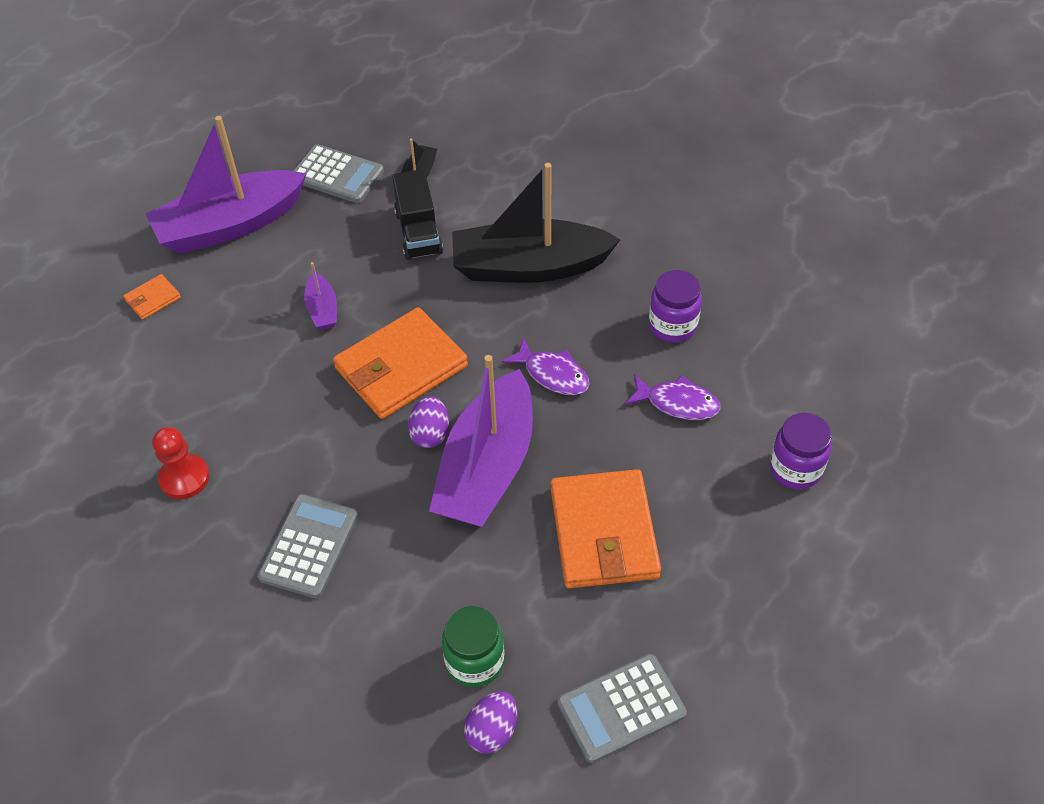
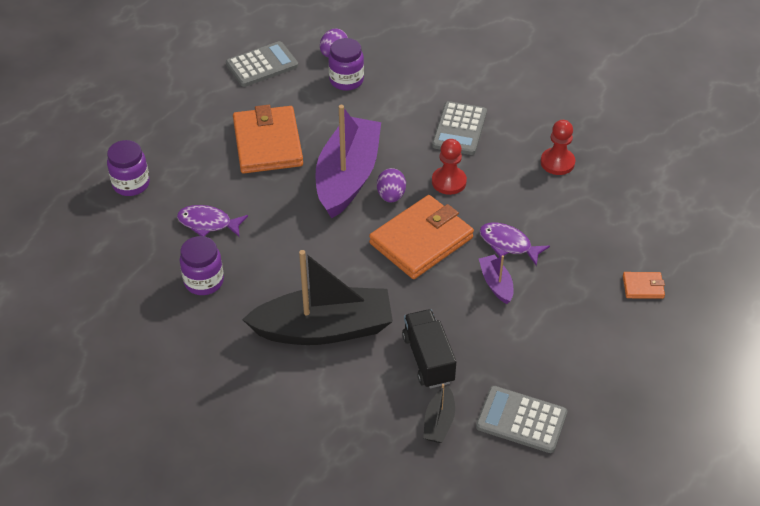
camera: 175 degrees right, 5 degrees down
(153, 299) = (643, 287): orange wallet -> orange wallet turned 45 degrees clockwise
(230, 225) = (605, 359): purple boat -> none
(346, 453) = (449, 182): none -> red pawn
(474, 661) = (346, 80): green jar -> purple jar
(552, 374) = (302, 240): purple fish -> purple fish (508, 244)

